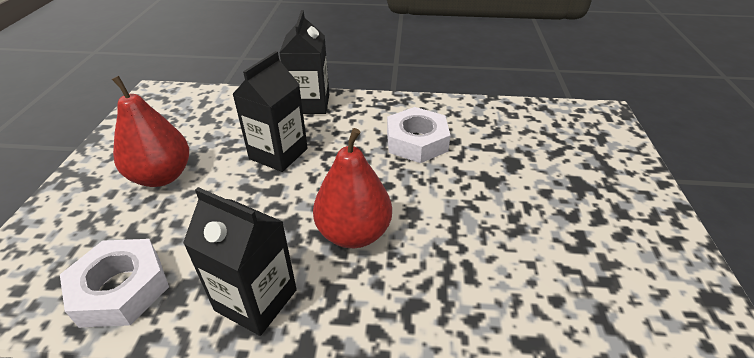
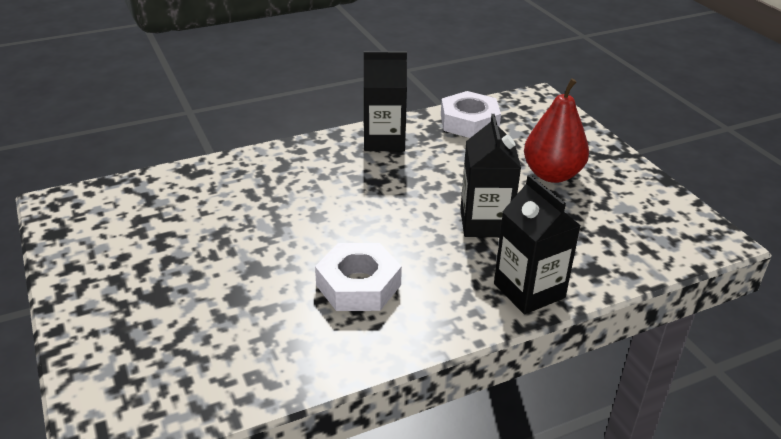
camera: 150 degrees right, 5 degrees down
(354, 233) = (354, 188): red pear -> none

